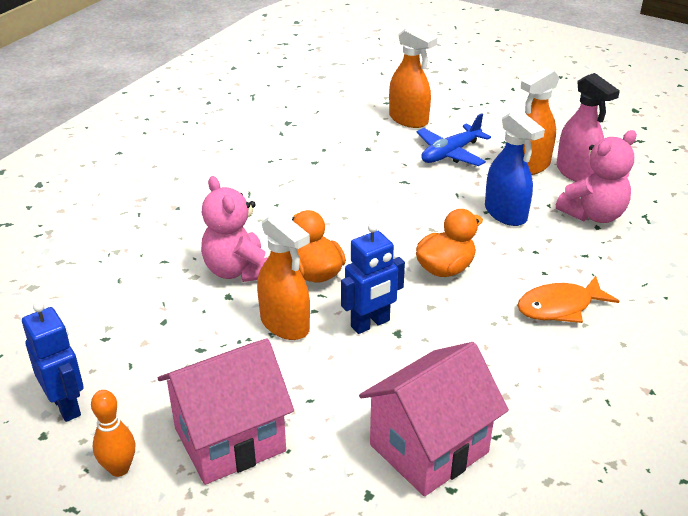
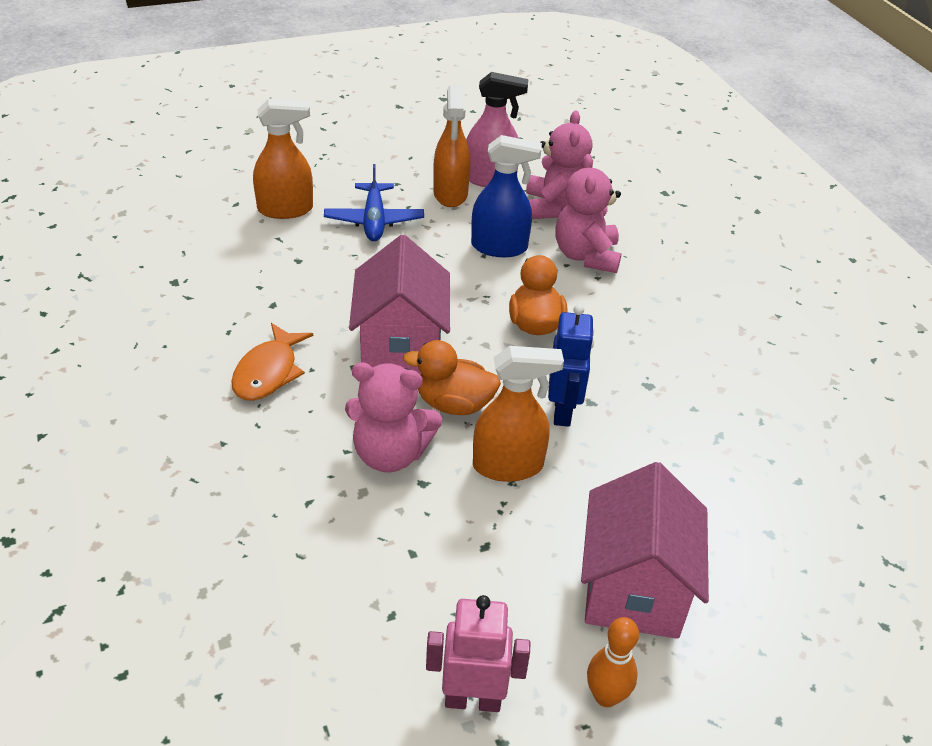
camera: 55 degrees left, 5 degrees up
(66, 405) = (473, 700): blue robot -> pink robot
(429, 448) = (745, 466): pink house -> pink house (400, 347)
(559, 307) = (647, 297): orange fish -> orange fish (268, 372)
(561, 255) = (586, 256): none -> pink teddy bear

